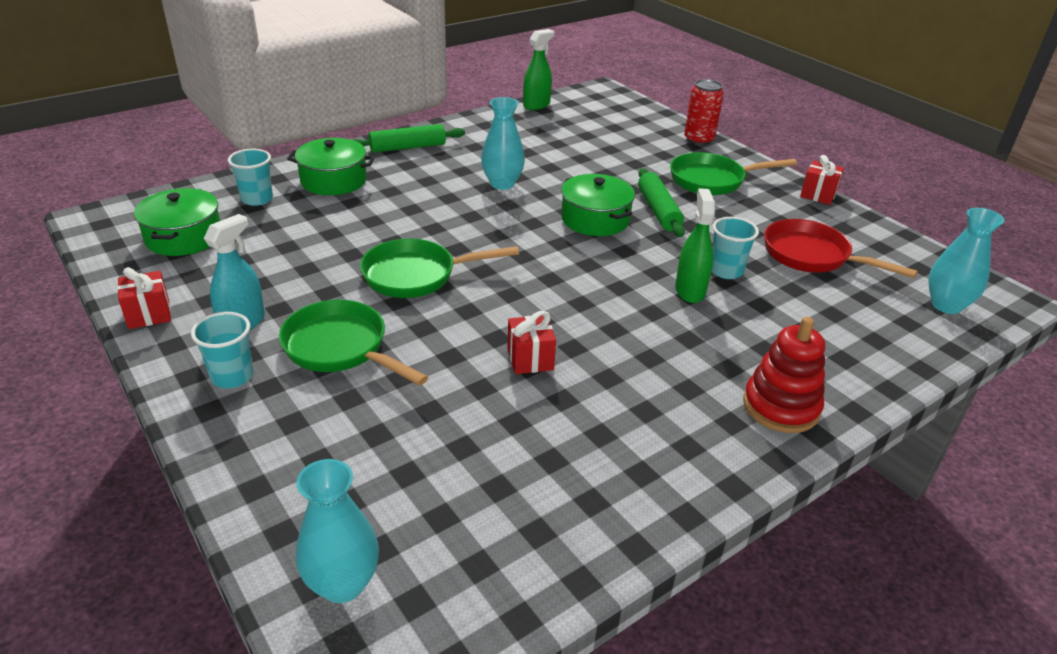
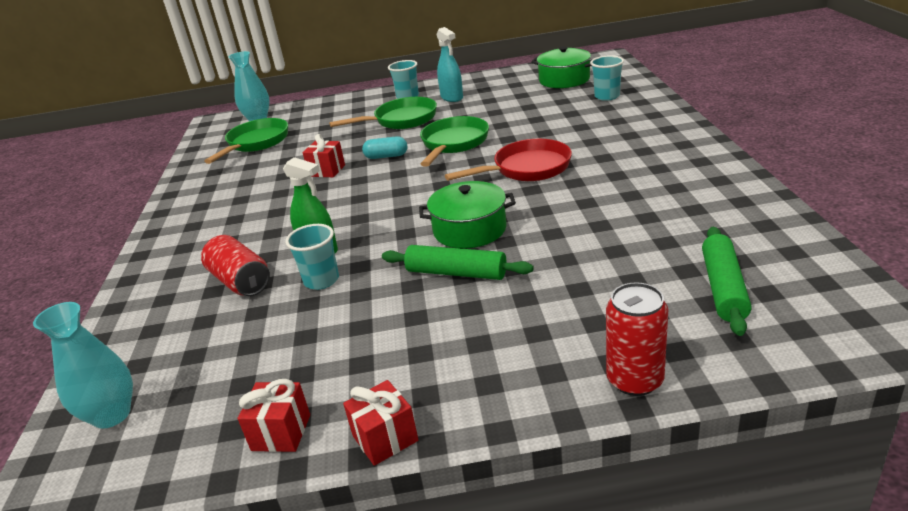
camera: 125 degrees right, 5 degrees down
(149, 314) = (482, 78): red gift -> red gift (281, 432)
(333, 180) = (625, 120): green pot -> none
(407, 147) = (685, 153): green rolling pin -> green rolling pin (724, 288)
(469, 319) = (386, 156): none -> turquoise capsule
(502, 184) = (575, 192): turquoise vase -> none
(536, 105) = (813, 249): green spray bottle -> none
(712, 180) = (495, 341): green pan -> green pan (256, 143)
(773, 319) = (240, 282): none -> red can
(781, 406) = (174, 249): red stacking toy -> none
(812, 256) = (281, 352): red pan -> red pan (526, 169)

